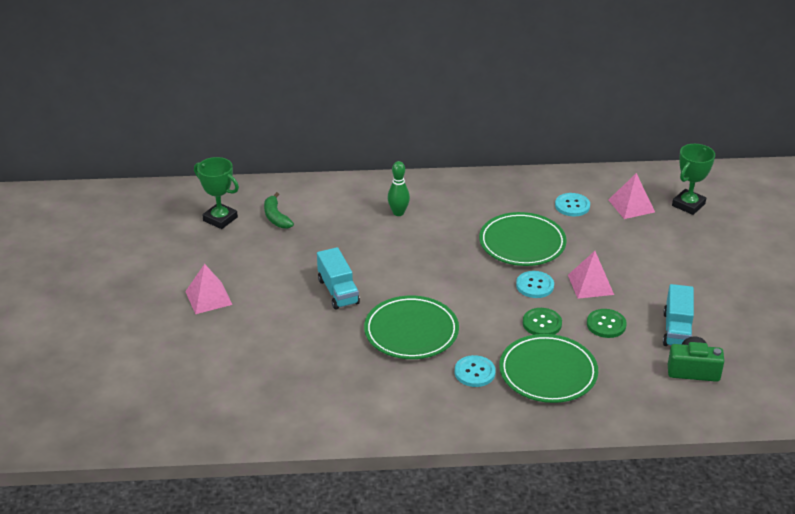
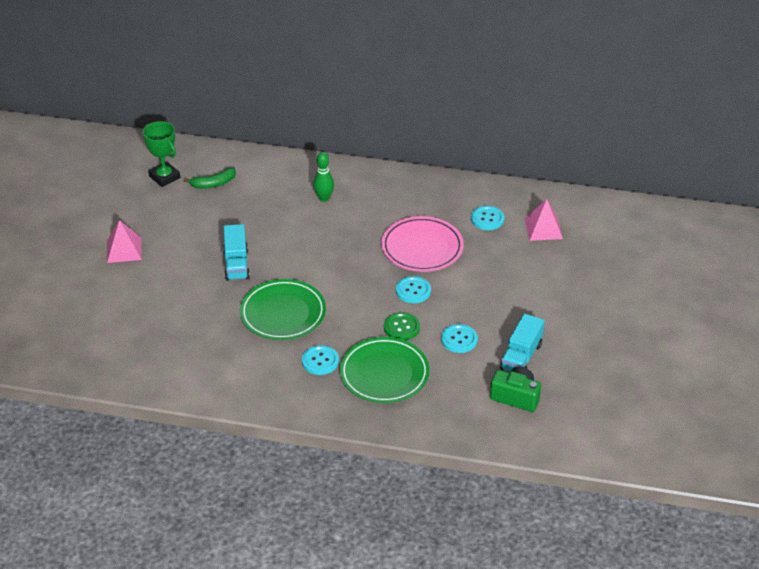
camera: 15 degrees right, 5 degrees up
(276, 217) = (213, 184): green banana -> green banana turned 105 degrees counterclockwise
(522, 243) = (422, 247): green plate -> pink plate
(590, 284) = (464, 299): pink pyramid -> none
(606, 324) = (459, 339): green button -> turquoise button
(688, 205) = (598, 237): green trophy -> none

